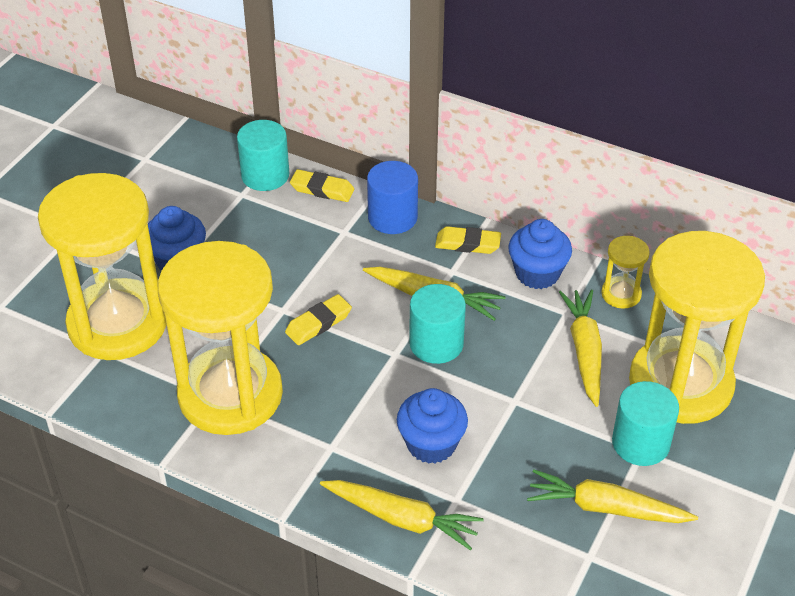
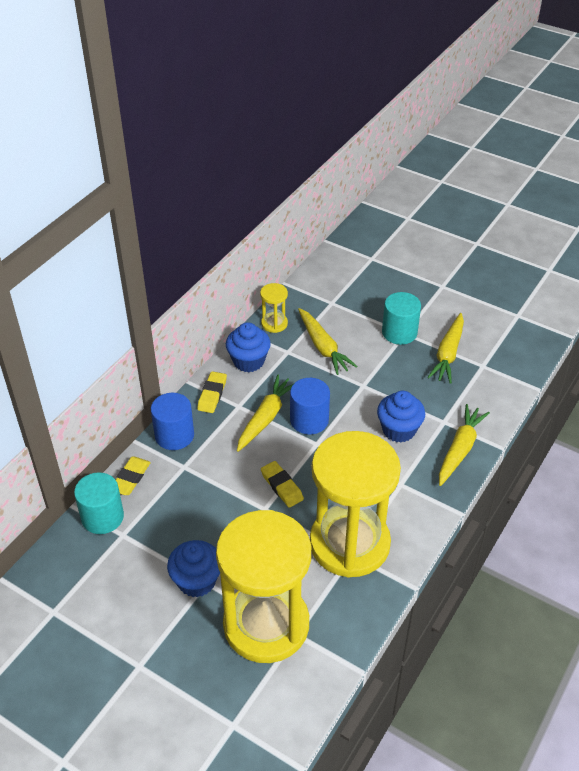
camera: 85 degrees left, 0 degrees up
(436, 344) = (309, 420): turquoise cylinder -> blue cylinder
(584, 351) = (323, 347): yellow carrot -> yellow carrot turned 120 degrees counterclockwise
(680, 384) = (353, 309): yellow hourglass -> none

